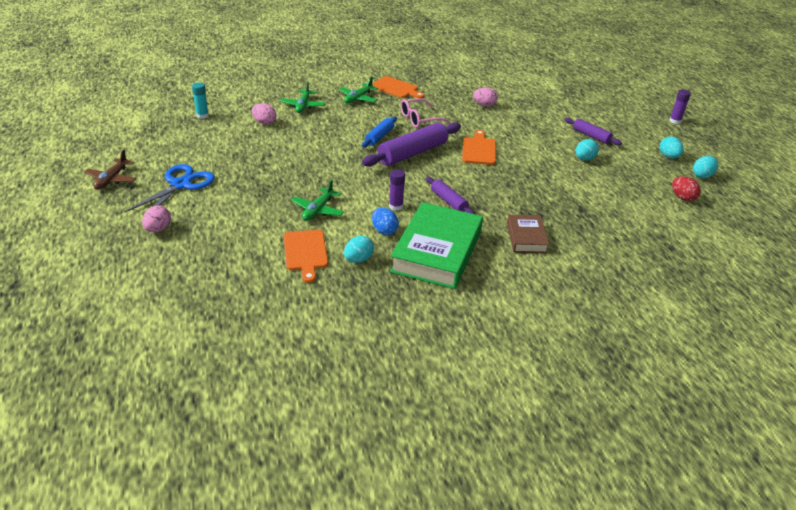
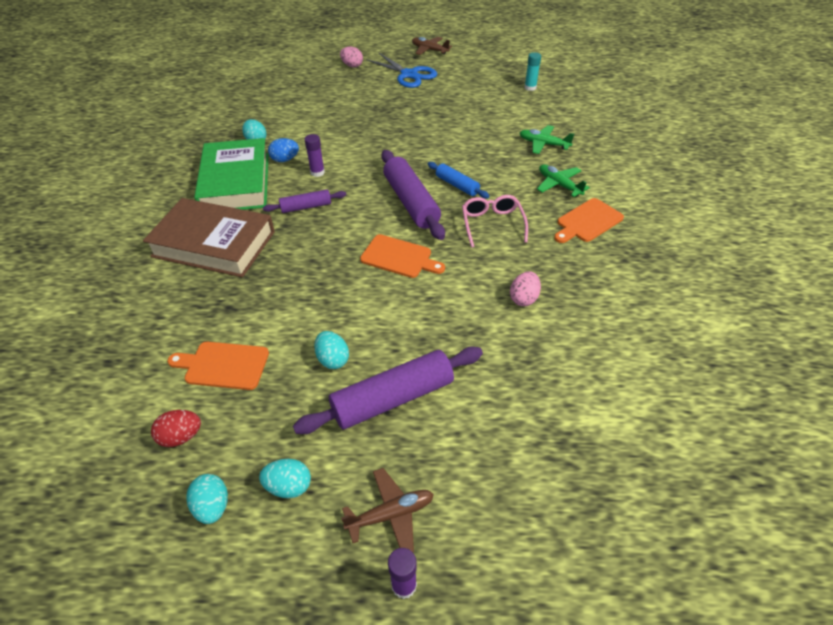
camera: 110 degrees right, 10 degrees up
(264, 122) = (508, 118): pink egg -> none
(305, 252) = (283, 119): orange cutting board -> orange cutting board (223, 365)
(318, 210) = (337, 131): green plane -> none
(437, 251) = (236, 182): green book -> green book turned 45 degrees clockwise
(526, 237) = (214, 244): brown book -> brown book, size x1.92
(591, 136) = (392, 398): purple rolling pin -> purple rolling pin, size x1.80
(651, 128) = (391, 514): none -> brown plane

